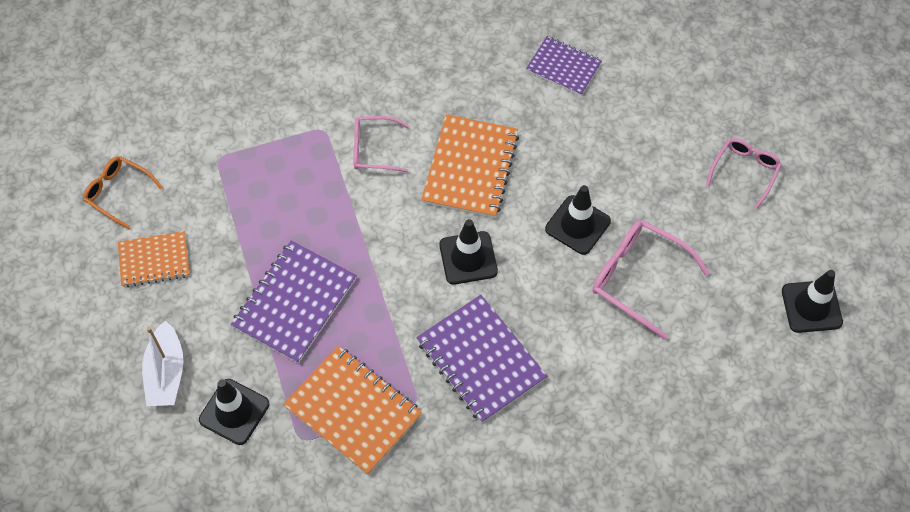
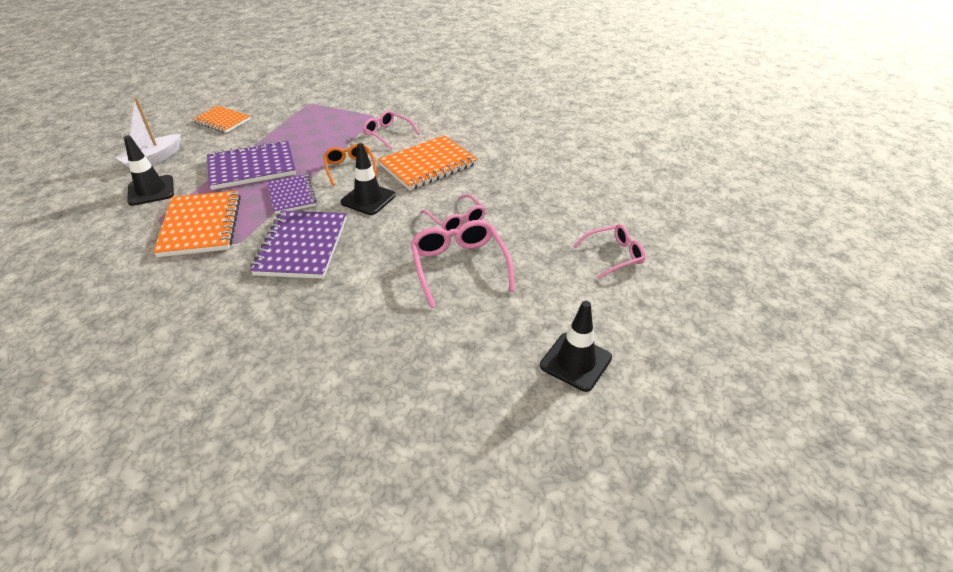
camera: 40 degrees right, 20 degrees down
(119, 193) = (249, 94): orange glasses -> orange glasses (350, 168)
(563, 67) = (546, 152): purple notebook -> purple notebook (292, 195)
(577, 225) = (456, 220): black traffic cone -> pink glasses

